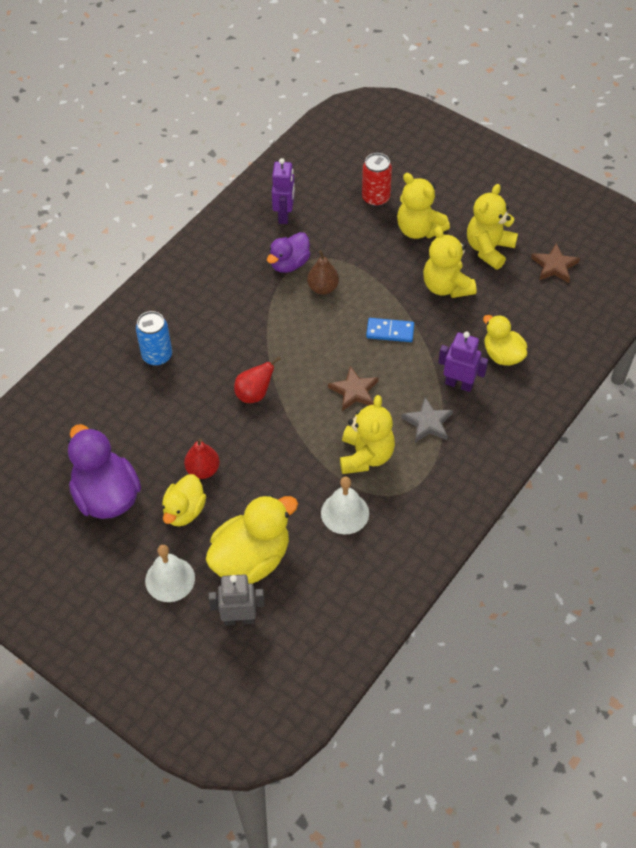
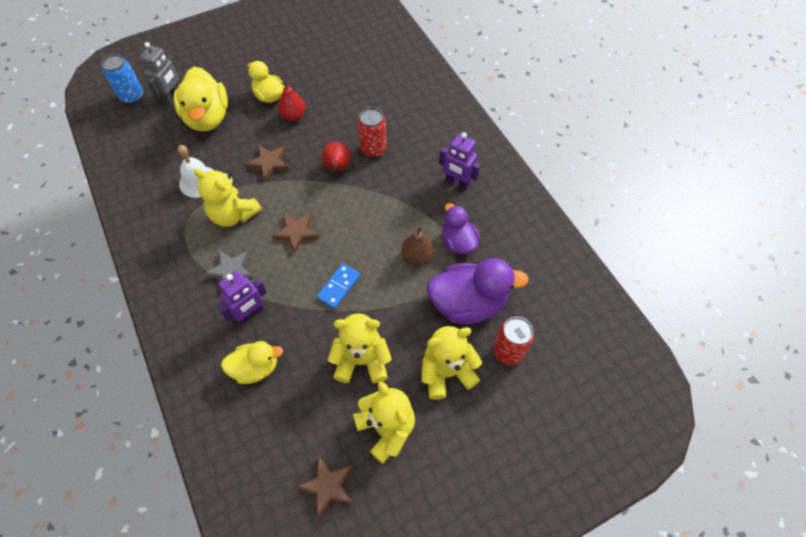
camera: 115 degrees right, 5 degrees up
(106, 496) = (310, 62): purple duck -> purple duck (468, 303)
(157, 356) = (410, 122): blue can -> blue can (132, 96)
(170, 579) = (227, 74): white bell -> none
(213, 373) = (373, 149): none -> red can
(283, 458) = (269, 163): none -> brown star
(284, 215) = (521, 262): purple robot -> purple robot (457, 183)

